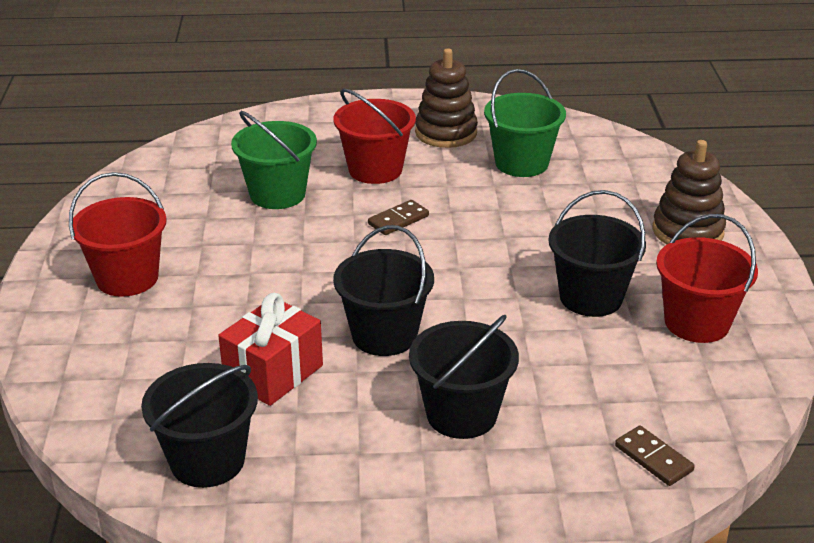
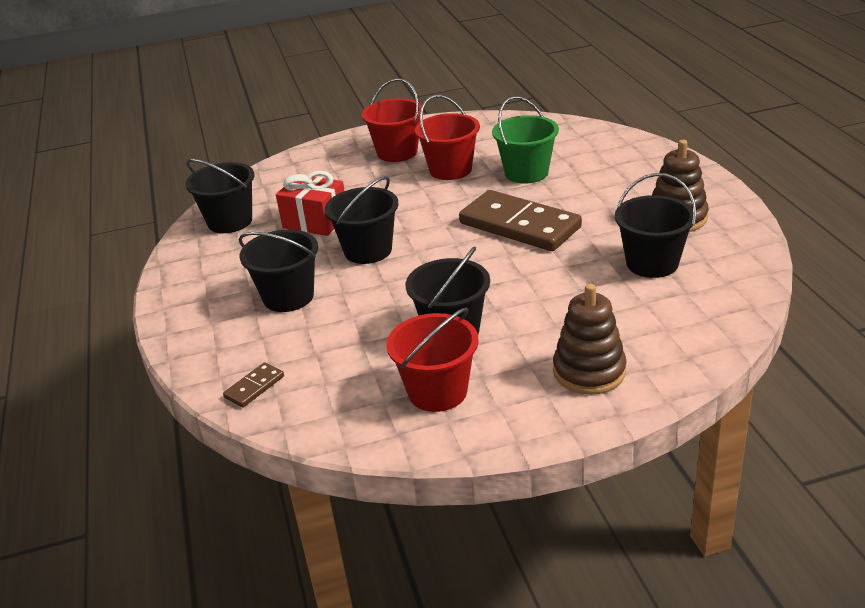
camera: 80 degrees right, 0 degrees up
(375, 170) = (589, 200): red bucket -> red bucket (450, 170)
(398, 220) = (520, 225): brown domino -> brown domino, size x2.36
(521, 163) = (652, 263): green bucket -> black bucket

